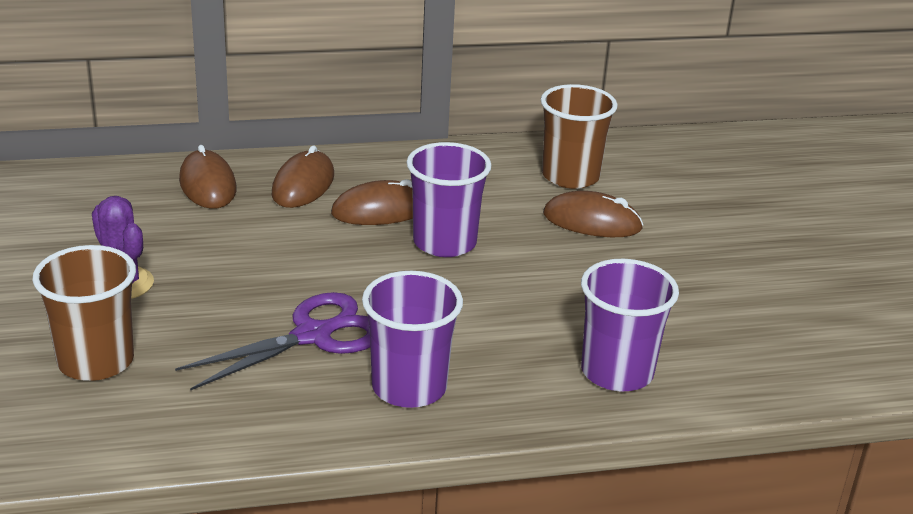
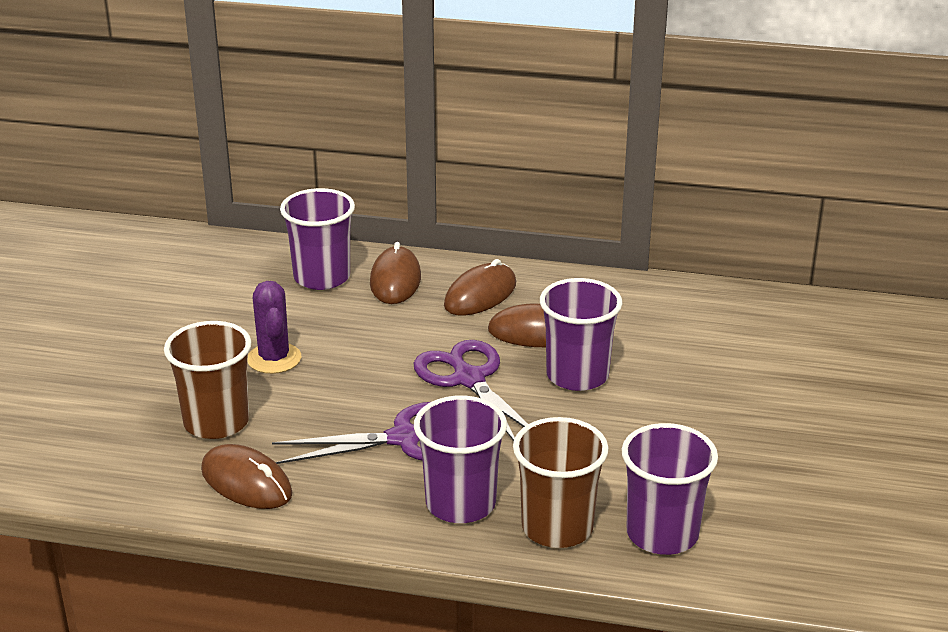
camera: 25 degrees right, 0 degrees up
(127, 194) = (322, 277): none -> purple cup
(342, 266) = (469, 379): none -> purple scissors
(570, 176) = (746, 331): brown cup -> brown cup (557, 527)
(592, 221) = (737, 382): brown mouse -> brown mouse (246, 482)

